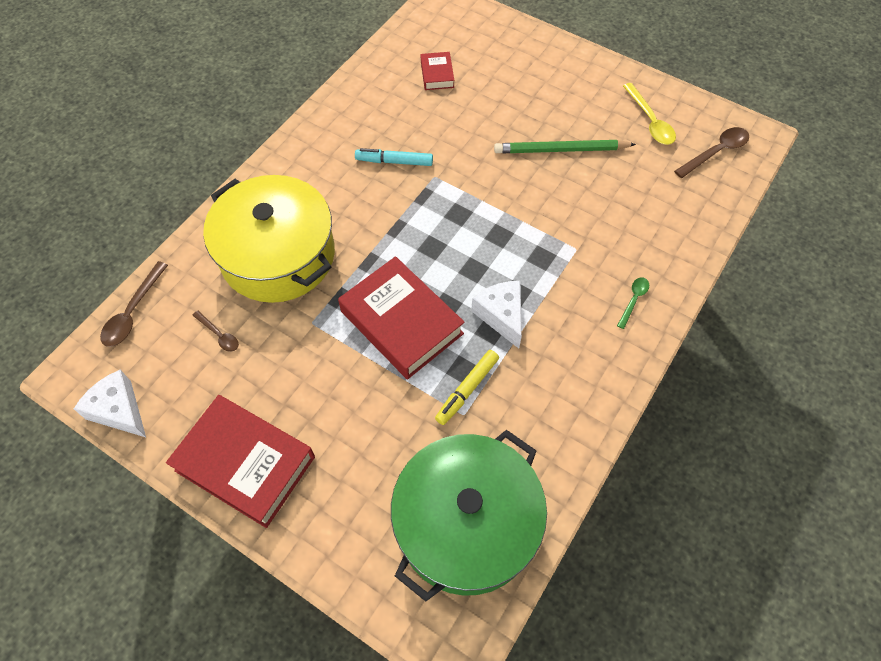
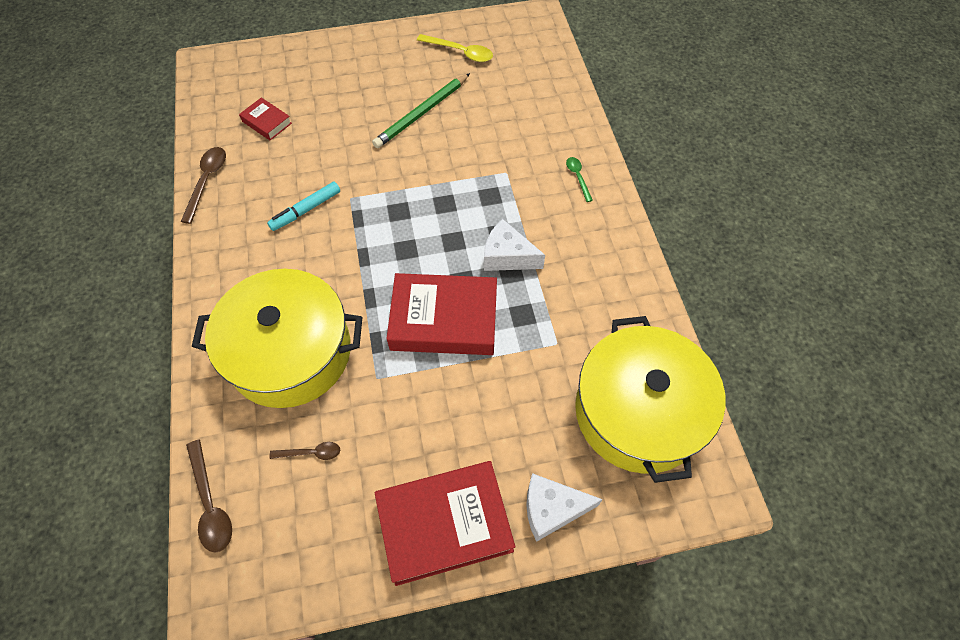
camera: 45 degrees left, 0 degrees up
(119, 410) = (292, 589): white cheese -> white cheese (552, 509)
(466, 523) = (638, 411): green pot -> yellow pot
(467, 390) = (540, 325): yellow marker -> none
(716, 152) = (523, 44): brown spoon -> brown spoon (207, 181)

